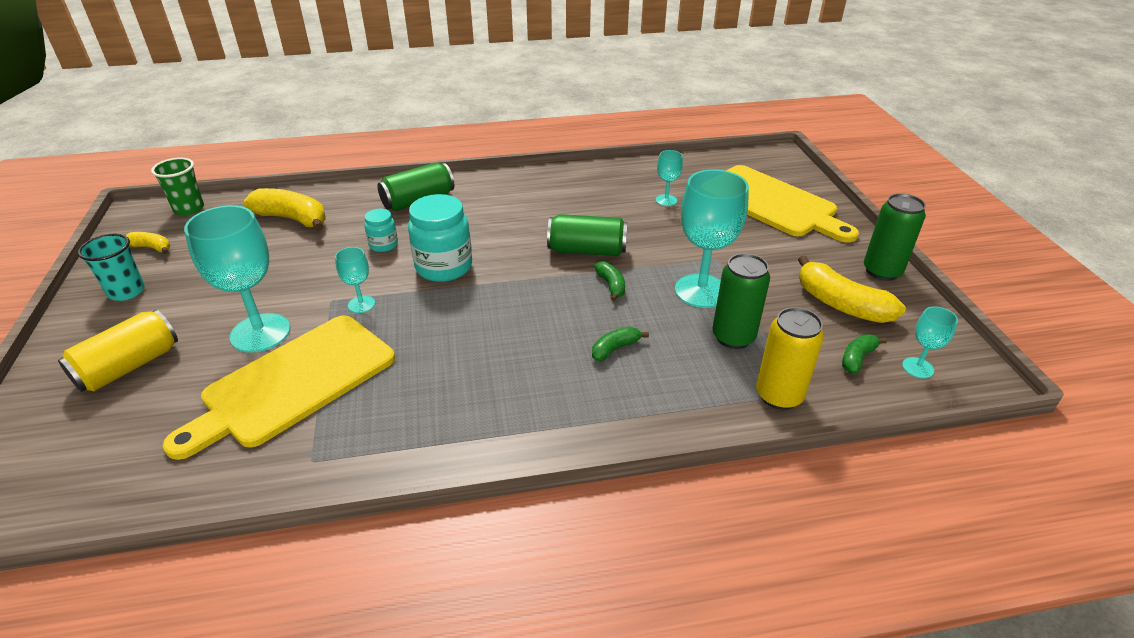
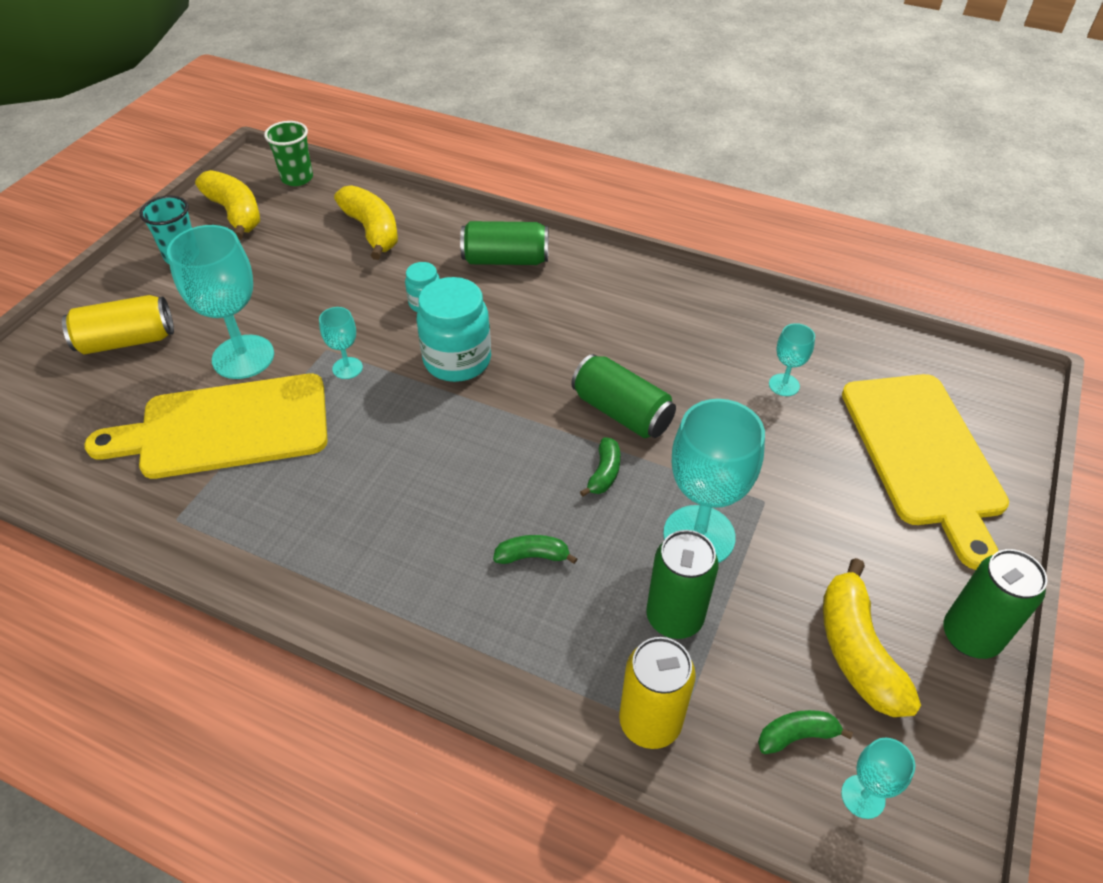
camera: 35 degrees right, 10 degrees up
(152, 248) = (235, 213): yellow banana -> yellow banana, size x1.90

